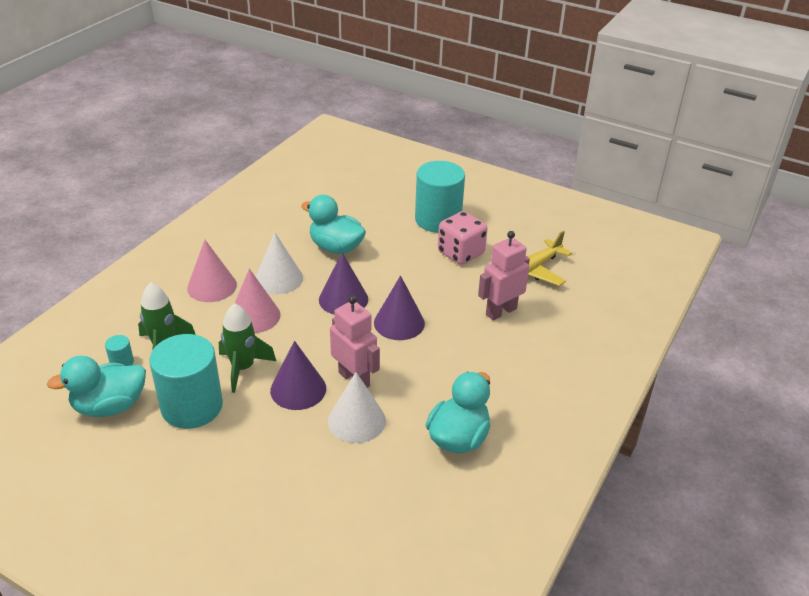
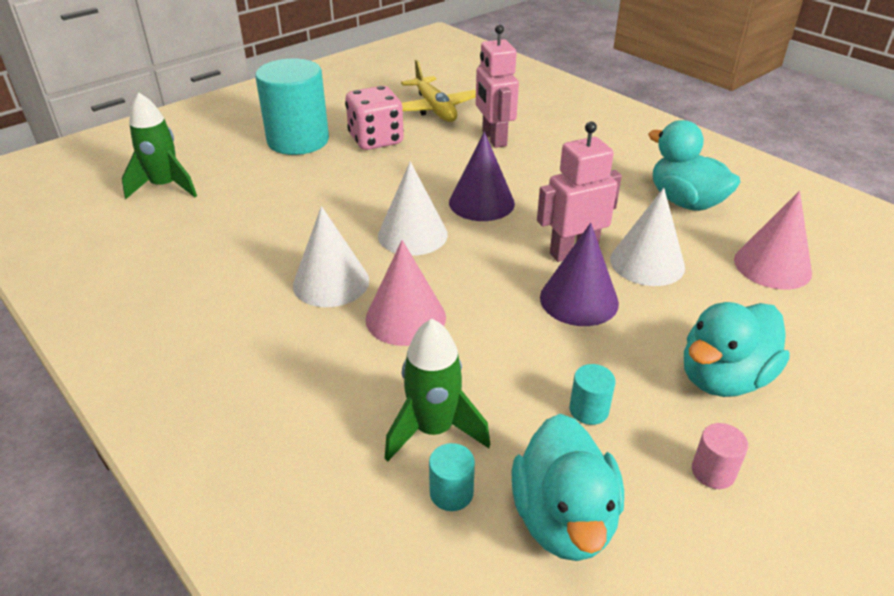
camera: 70 degrees left, 0 degrees up
(151, 466) = (713, 472): none -> pink cylinder
(192, 406) = (588, 410): turquoise cylinder -> turquoise cylinder, size x0.40
(212, 286) = (303, 354): pink cone -> pink cone (772, 266)
(243, 368) = (519, 345): green rocket -> green rocket (165, 187)
(336, 248) = (295, 222): turquoise duck -> turquoise duck (723, 378)
(343, 299) = (412, 234): purple cone -> white cone

